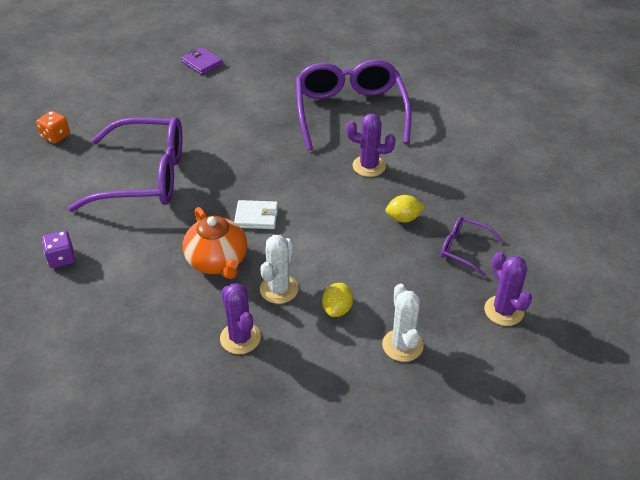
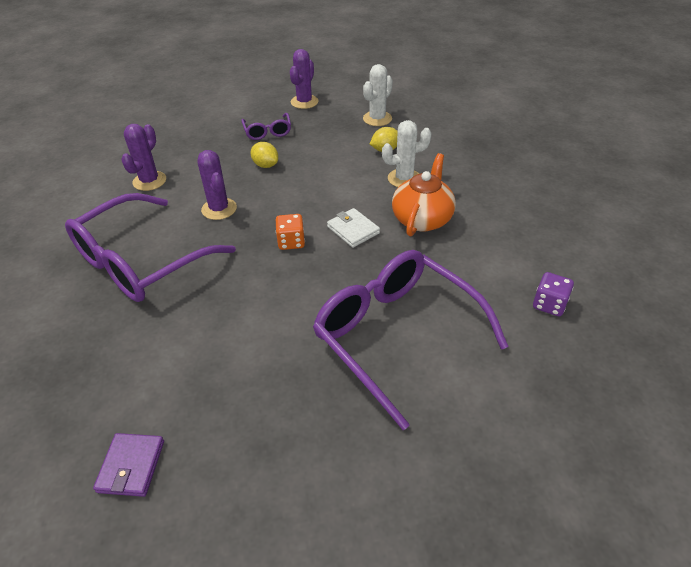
camera: 130 degrees left, 0 degrees up
(55, 136) = (441, 487): orange dice -> orange dice (291, 242)
(240, 338) = (462, 170): purple cactus -> purple cactus (149, 181)

